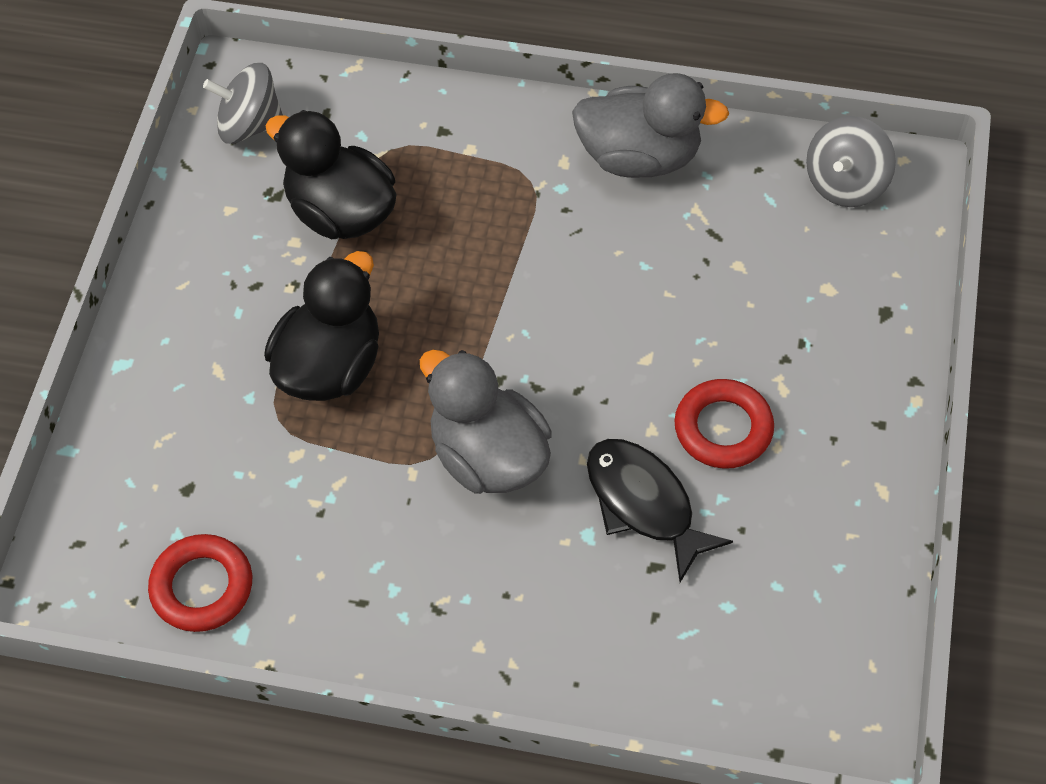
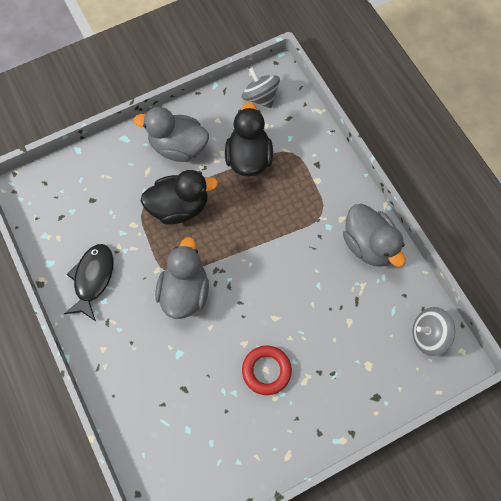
camera: 50 degrees right, 10 degrees up
(202, 587) = (57, 236): red ring -> none
(219, 296) = (178, 147): none -> grey duck
(644, 504) = (208, 365): black fish -> black fish (93, 279)

